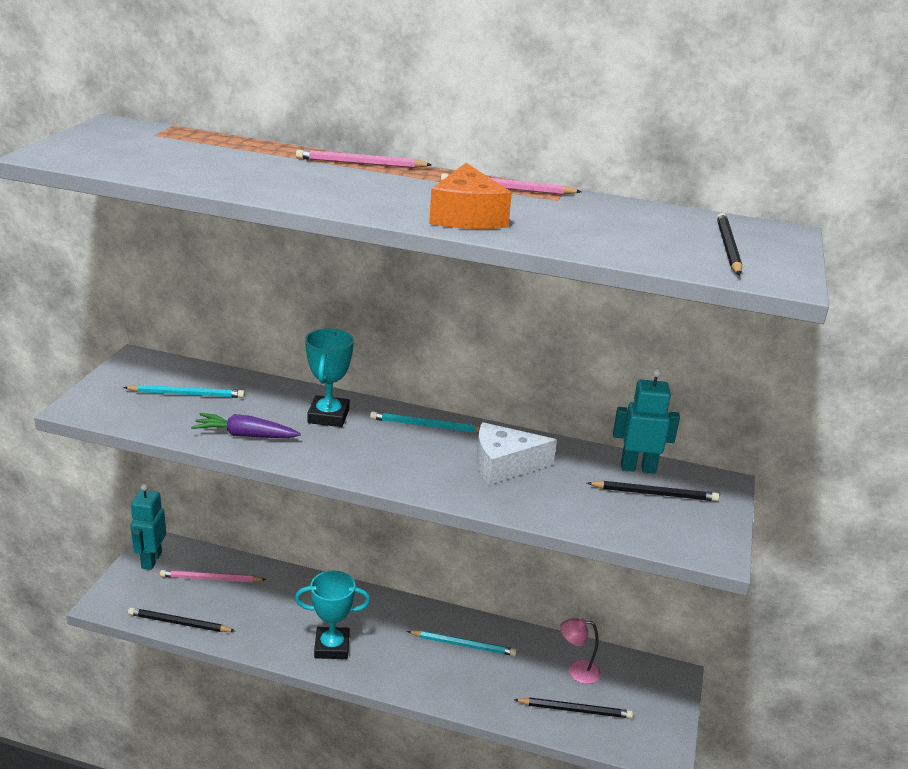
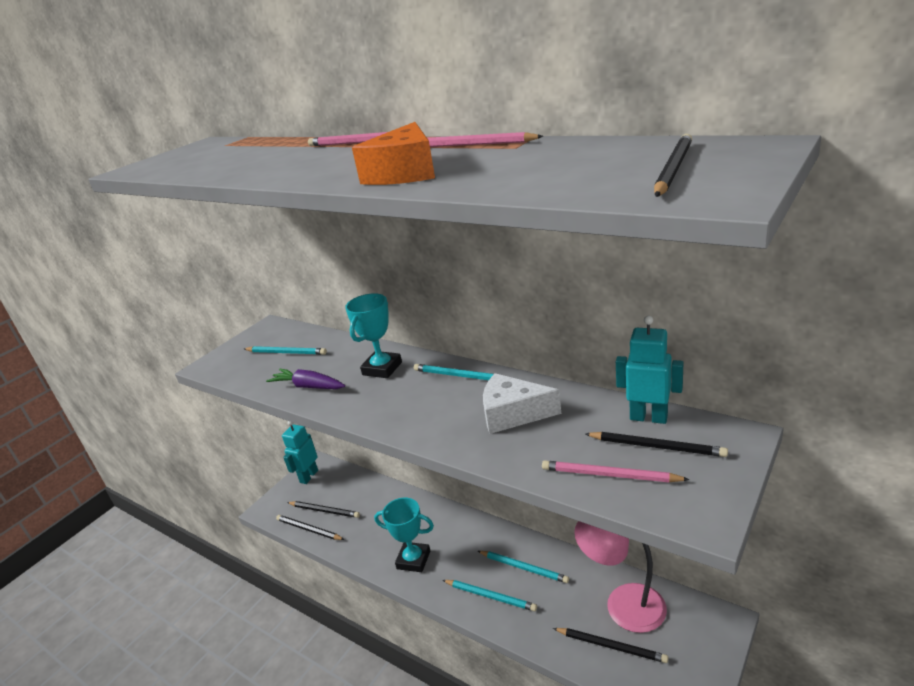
camera: 25 degrees right, 0 degrees up
(192, 600) = (324, 510): none -> black pencil
(211, 579) = (344, 494): pink pencil -> pink pencil (609, 475)
(435, 676) = (490, 596): none -> turquoise pencil
(576, 671) = (623, 605): pink lamp -> pink lamp, size x1.88

